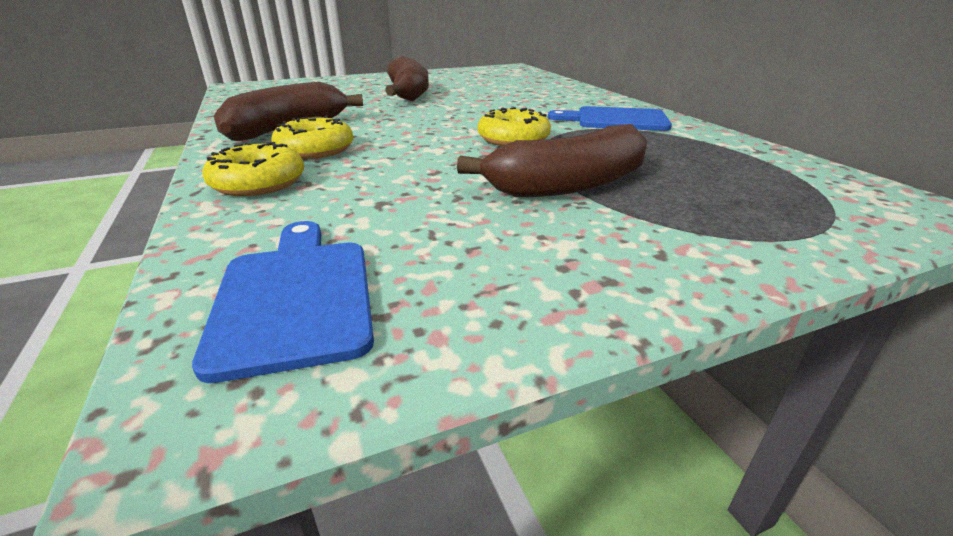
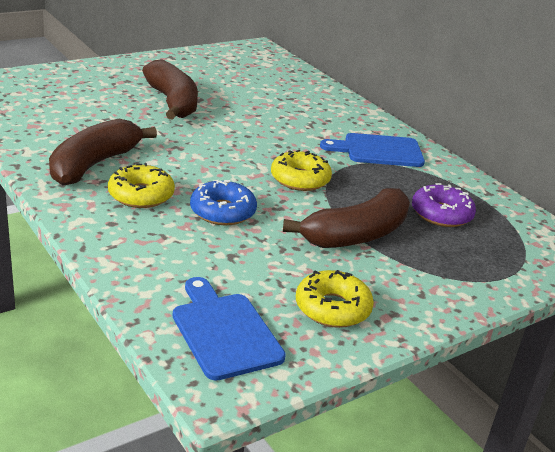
camera: 15 degrees left, 0 degrees up
(258, 183) = (125, 237): yellow donut -> yellow donut (332, 308)
(401, 163) = (222, 212): none -> blue donut
(694, 167) = (441, 214): none -> purple donut

